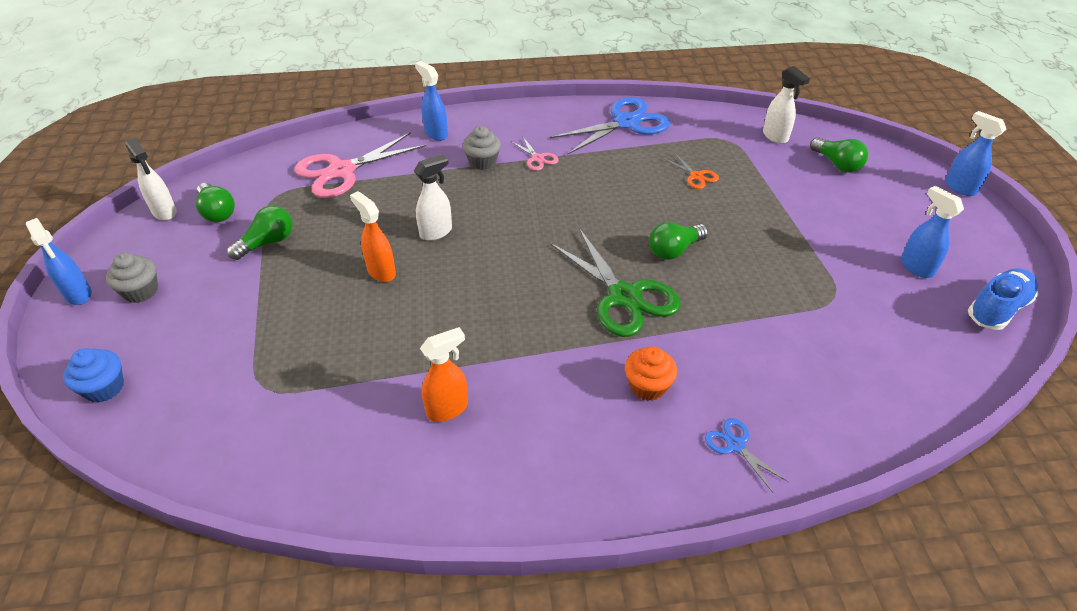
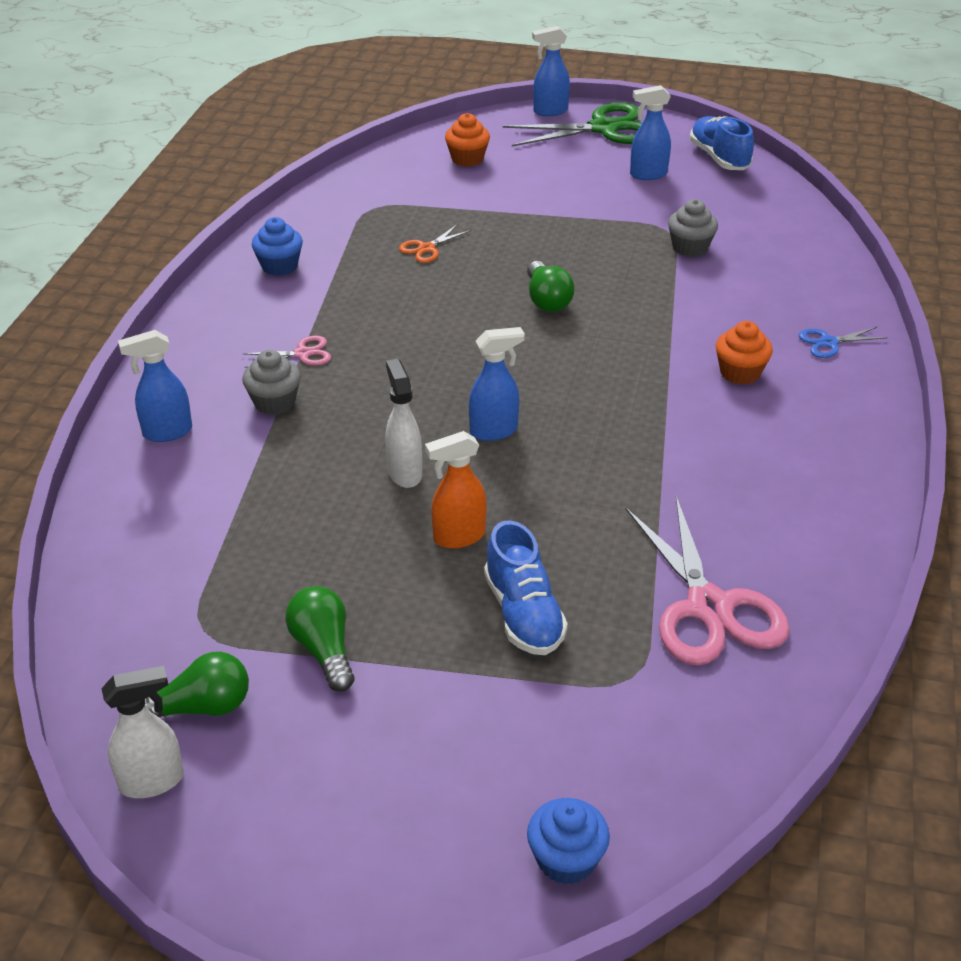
camera: 70 degrees left, 5 degrees down
(78, 294) = (322, 906): blue spray bottle -> blue spray bottle (494, 431)
(141, 291) = (360, 815): grey cupcake -> grey cupcake (690, 247)
(315, 319) = (523, 613): none -> blue shoe
(341, 171) = (191, 546): pink scissors -> pink scissors (708, 608)
(448, 409) = (723, 518): orange spray bottle -> none
(624, 297) = (604, 353): green scissors -> green scissors (604, 128)
(626, 123) = (279, 266): blue scissors -> blue cupcake
(696, 176) = (426, 248): orange scissors -> orange scissors turned 150 degrees clockwise
(775, 137) = (391, 177): white spray bottle -> none
(837, 164) = (467, 159): green light bulb -> orange cupcake

